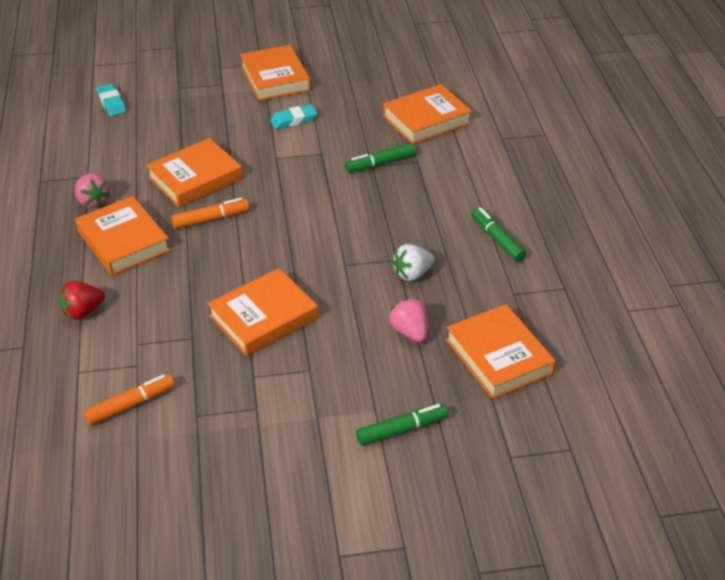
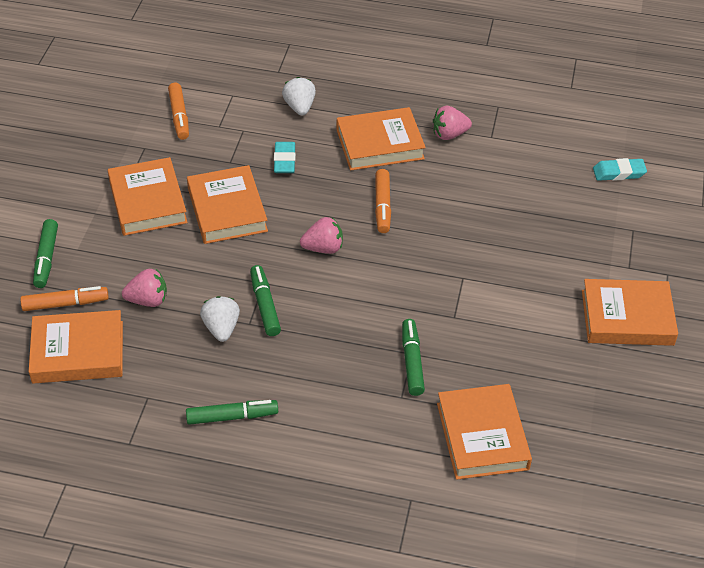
camera: 110 degrees right, 5 degrees up
(83, 311) = (299, 107): red strawberry -> white strawberry
(195, 178) = (454, 208): orange book -> orange book (148, 202)
(283, 240) = (323, 248): none -> pink strawberry
(293, 120) = (529, 311): turquoise eraser -> turquoise eraser (284, 160)
(370, 256) = (265, 305): none -> green marker
(450, 389) = (65, 304): none -> orange marker

